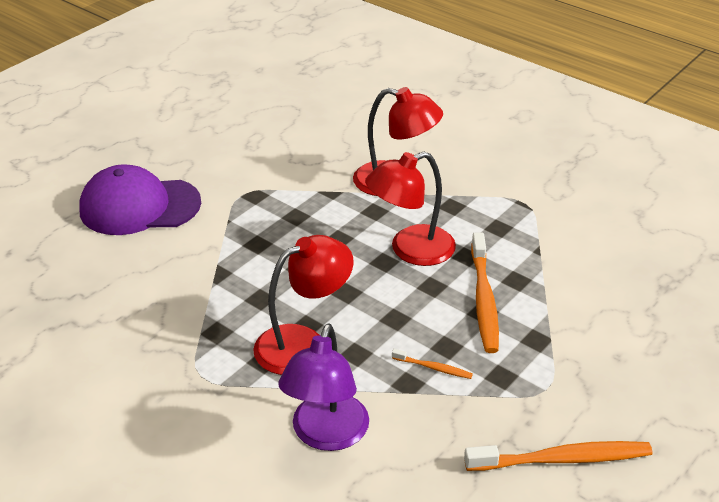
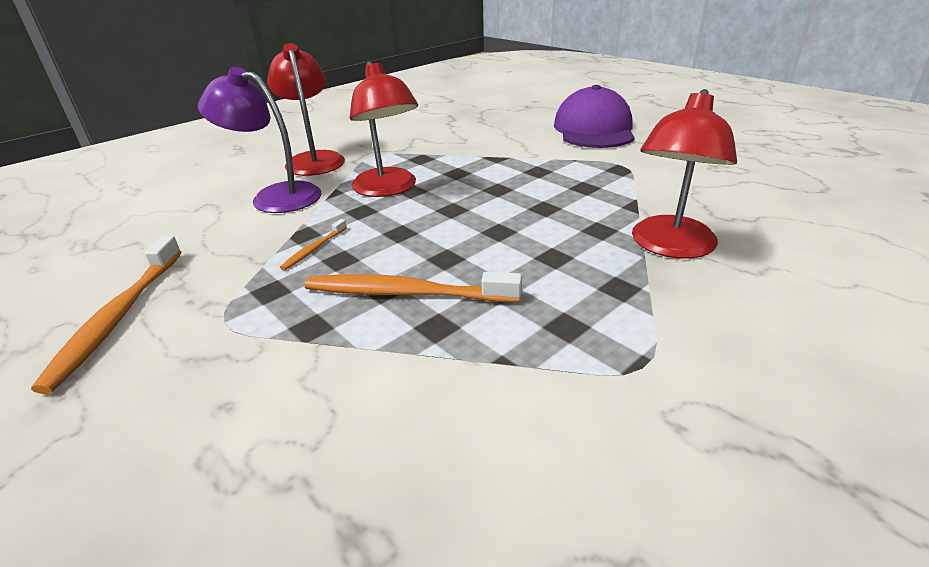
camera: 100 degrees right, 5 degrees down
(410, 250) = (518, 249): red lamp -> red lamp (314, 159)

